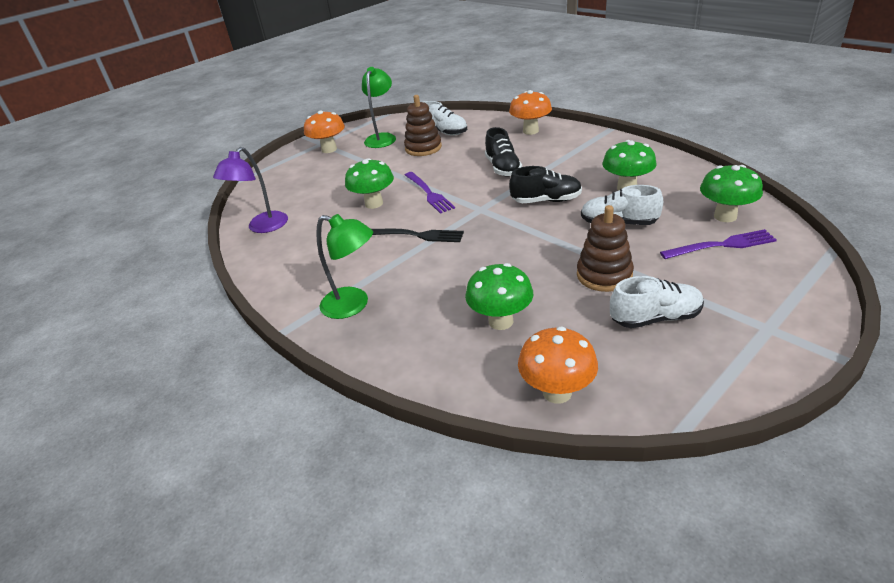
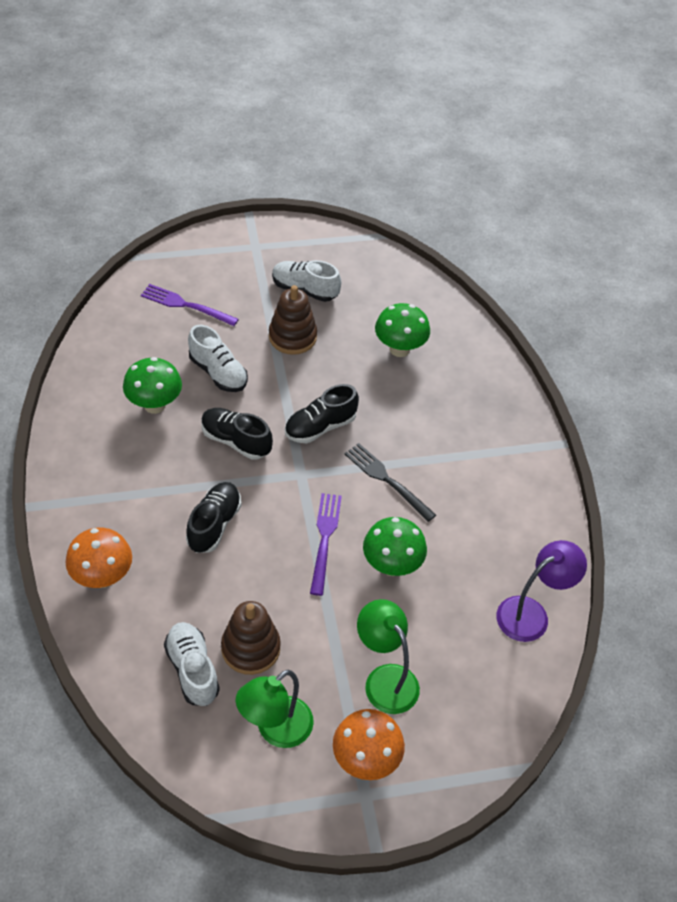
camera: 155 degrees left, 15 degrees up
(353, 305) = (493, 433): green lamp -> green lamp (385, 679)
(500, 236) = (320, 427): none -> black shoe
(557, 392) = (413, 287): orange mushroom -> none
(725, 216) = (140, 324): green mushroom -> none

